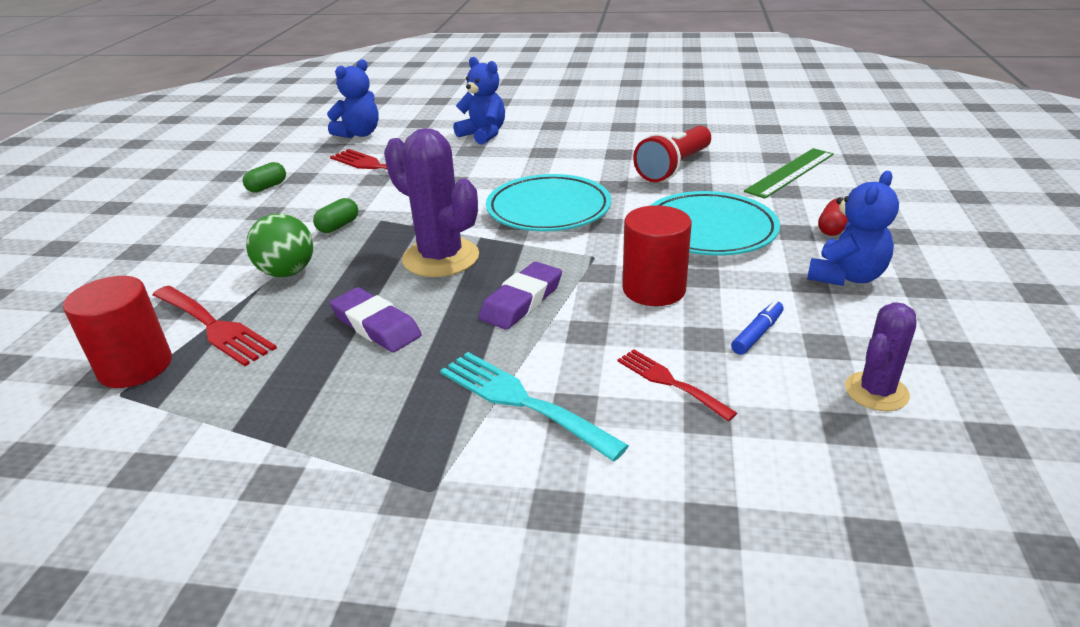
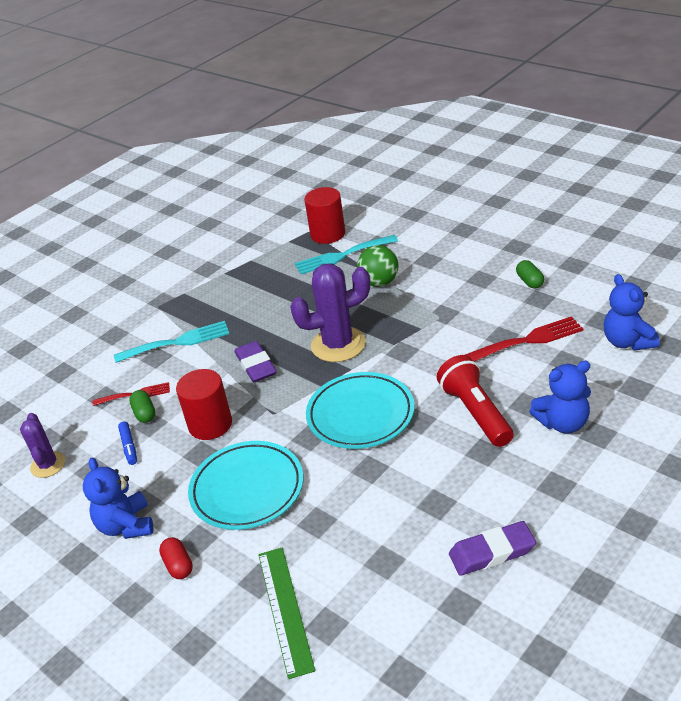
camera: 125 degrees right, 5 degrees up
(214, 327) = (341, 256): red fork -> turquoise fork
(338, 226) = (427, 308): green capsule -> green capsule (144, 413)
(376, 325) = (287, 308): purple eraser -> purple eraser (492, 552)
(674, 168) = (369, 527): red flashlight -> red flashlight (475, 413)

